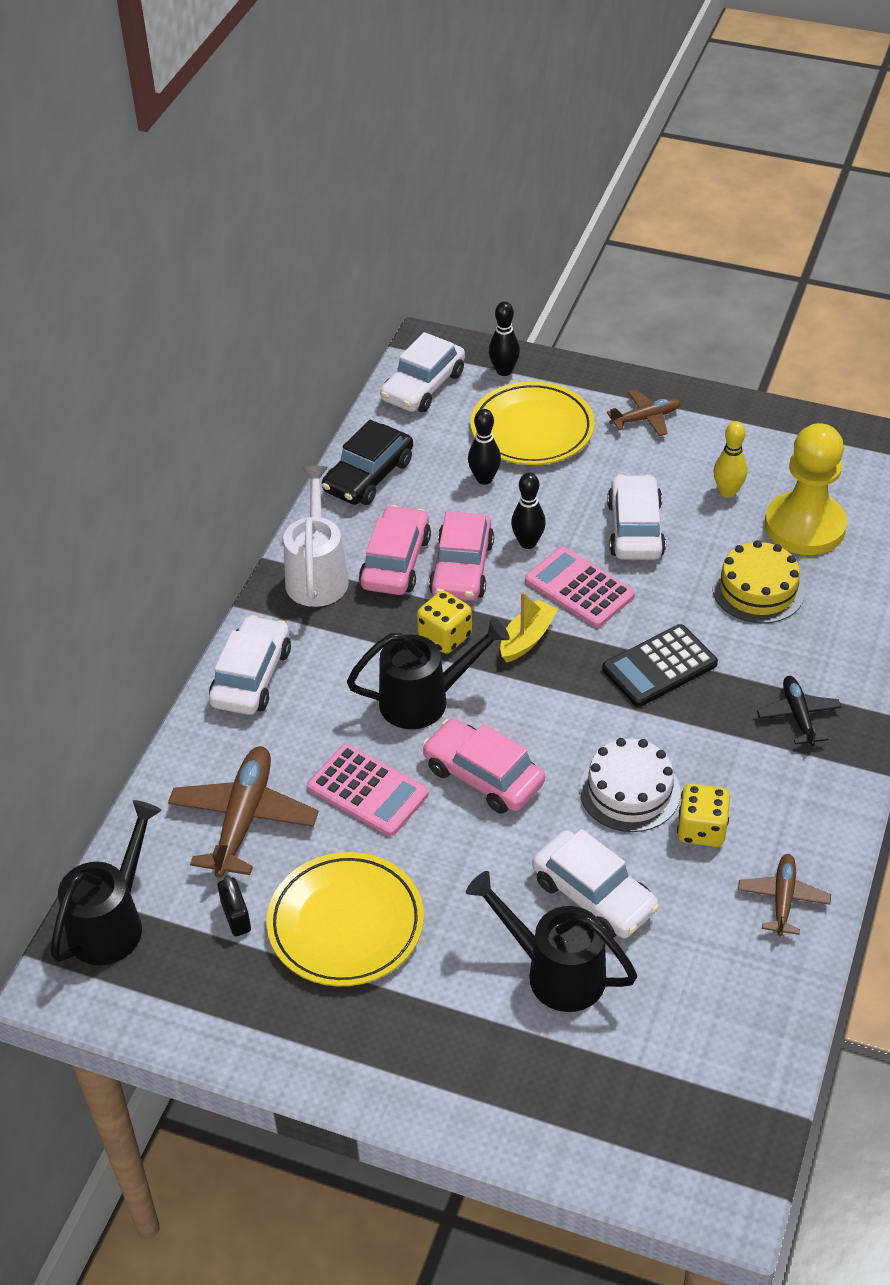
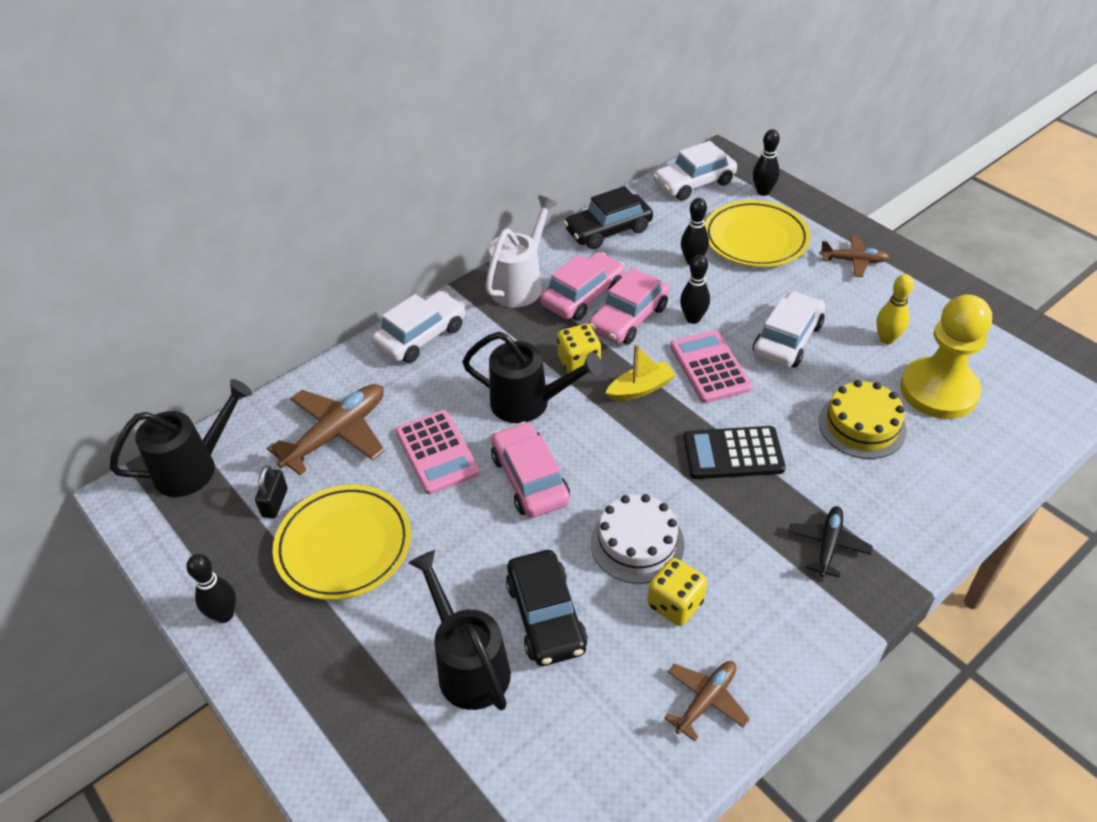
camera: 30 degrees right, 0 degrees up
(277, 1045) = (224, 615): none -> black bowling pin
(594, 895) = (546, 616): white car -> black car

